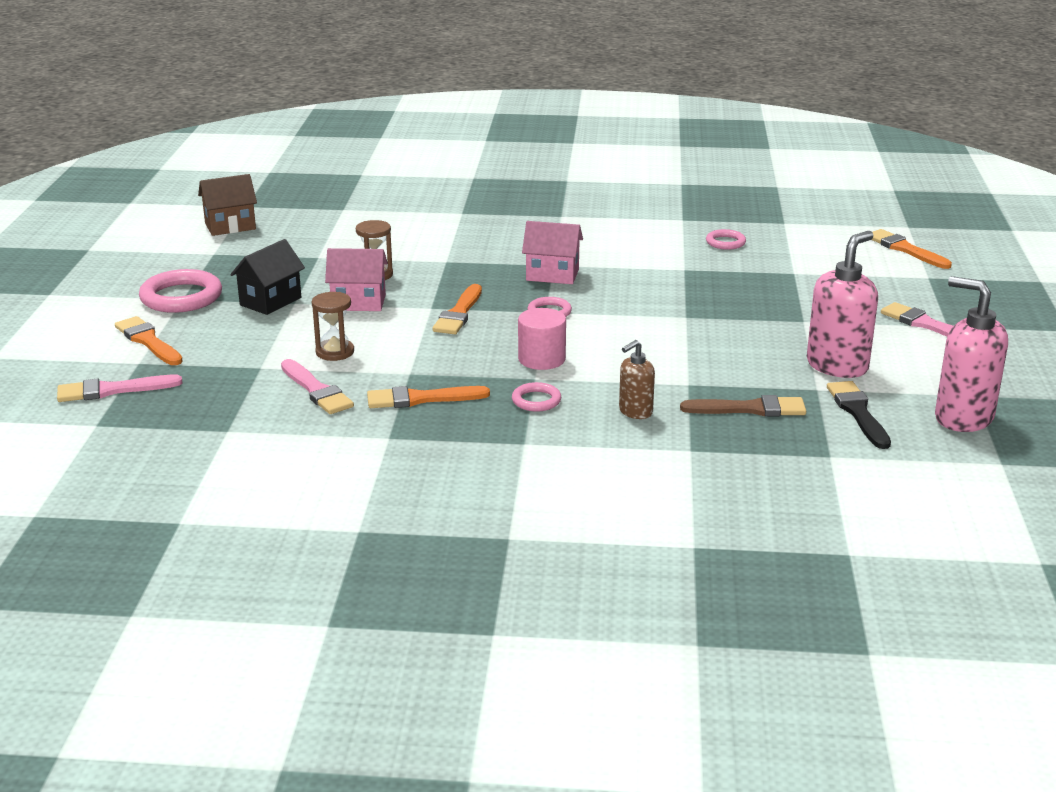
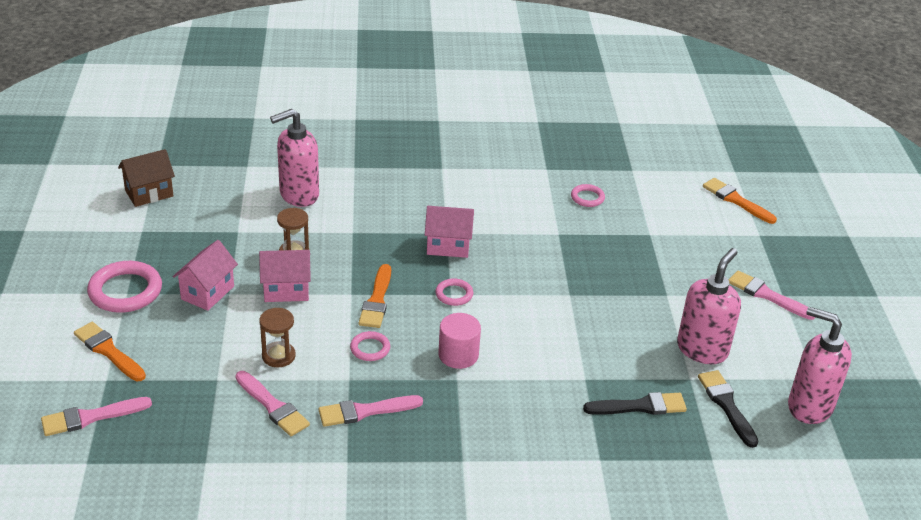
camera: 10 degrees left, 10 degrees up
(270, 301) = (207, 293): black house -> pink house
(393, 232) = (298, 195): none -> pink soap dispenser
(421, 399) = (365, 411): orange brush -> pink brush
(536, 400) = (463, 407): pink ring -> pink ring (370, 348)
(635, 412) = (547, 416): brown soap dispenser -> none
(750, 409) = (640, 406): brown brush -> black brush

